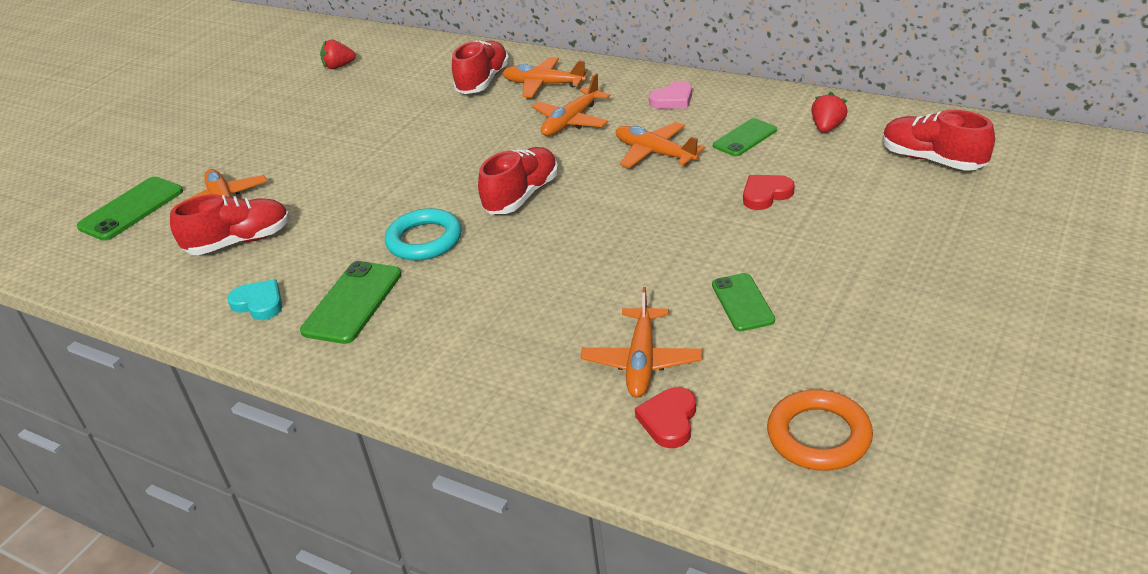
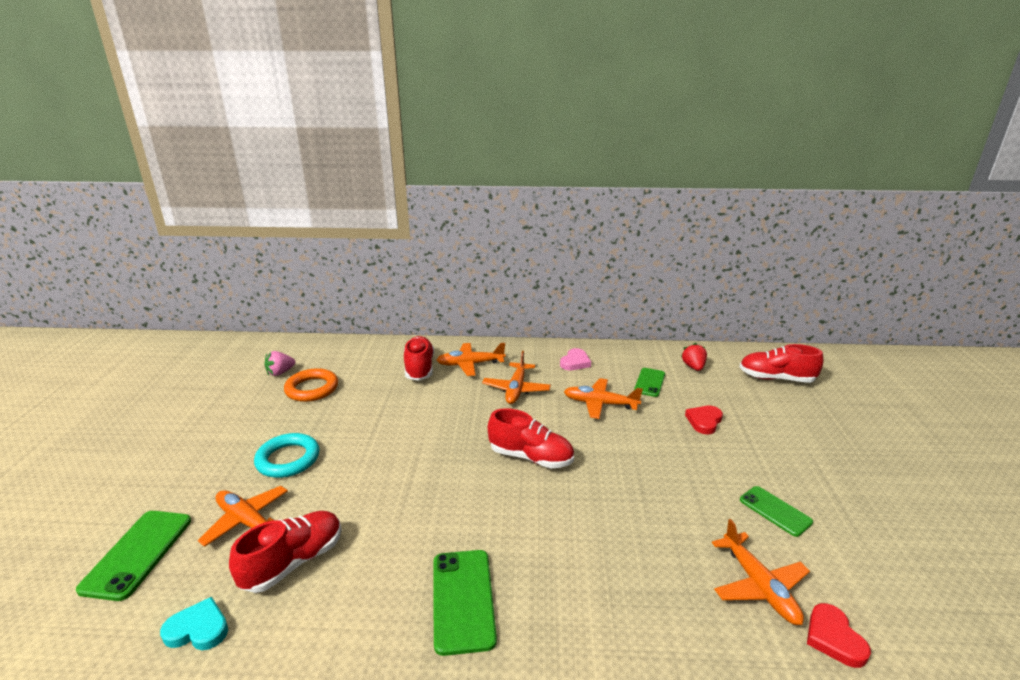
camera: 30 degrees left, 10 degrees down
(259, 303) = (364, 629): turquoise heart -> turquoise heart (198, 629)
(339, 66) = (280, 372): red strawberry -> pink strawberry
(424, 240) = (481, 516): turquoise ring -> turquoise ring (288, 459)
(522, 196) = (531, 457): red shoe -> red shoe turned 105 degrees clockwise
(819, 436) = (942, 614): orange ring -> orange ring (312, 389)

